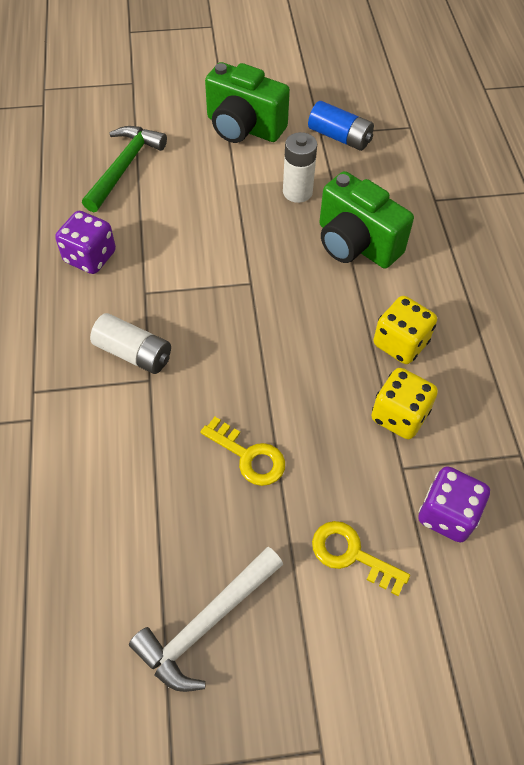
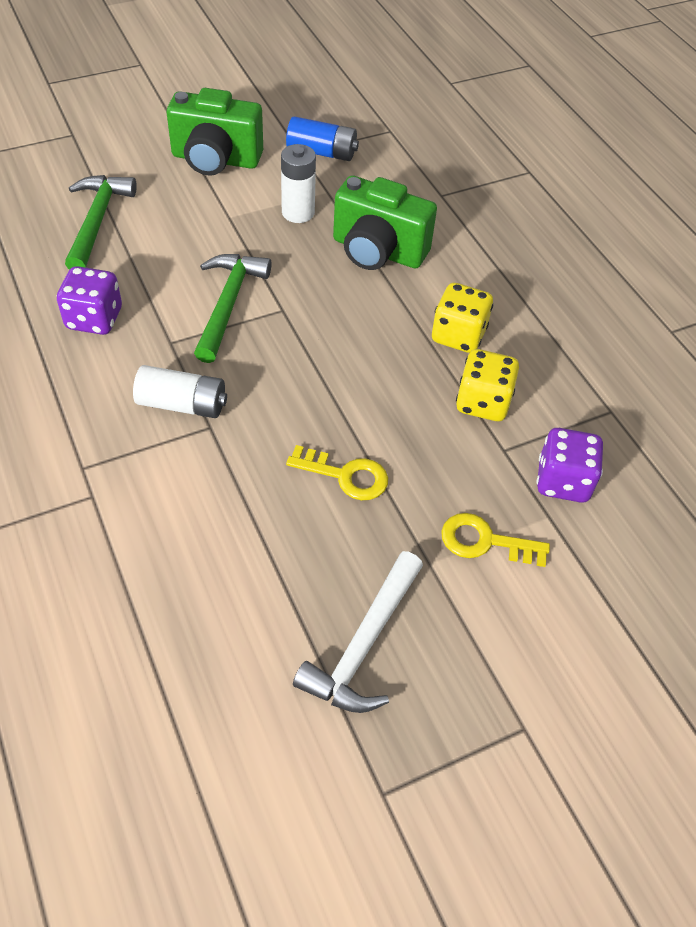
camera: 20 degrees left, 5 degrees down
(205, 267) = (228, 304): none -> green hammer

